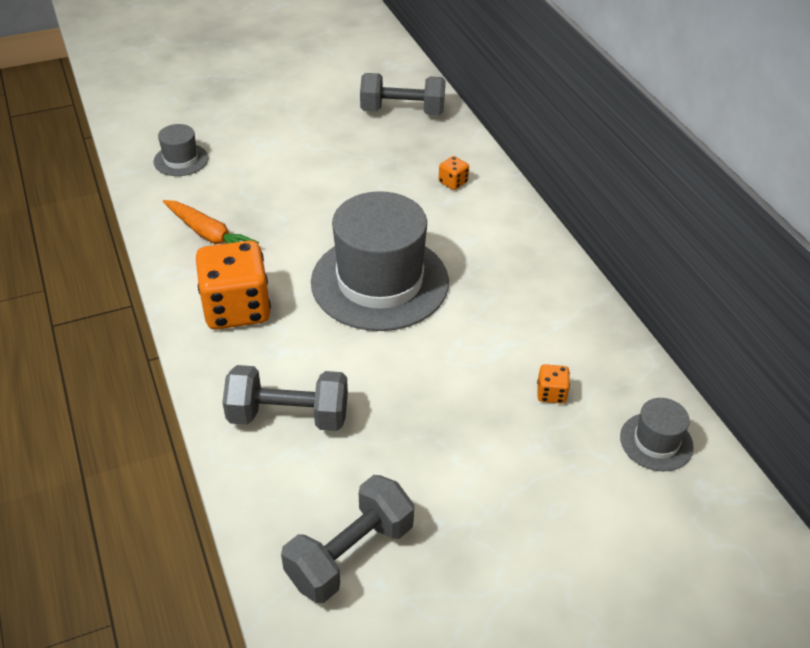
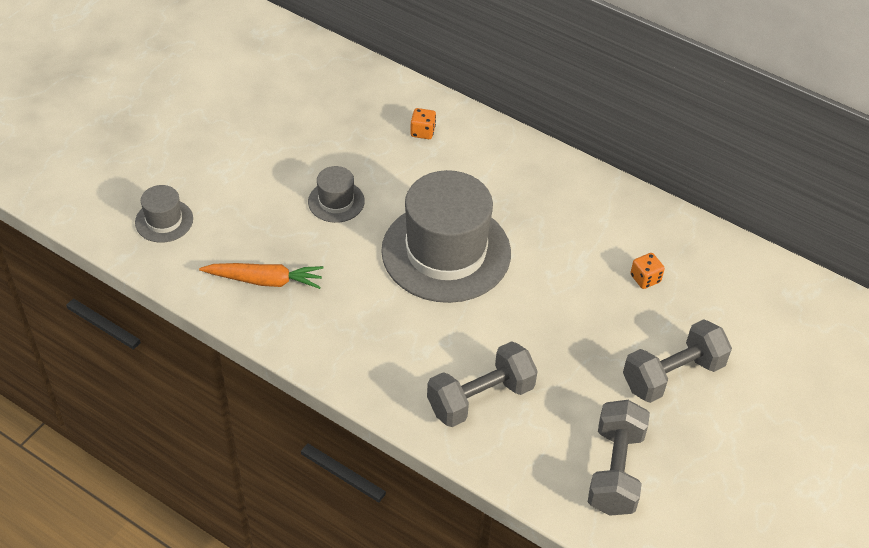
camera: 35 degrees left, 5 degrees up
(237, 308) = (355, 334): orange dice -> none
(402, 112) = (317, 79): grey dumbbell -> grey dumbbell (672, 375)
(656, 442) = (739, 278): grey hat -> grey hat (336, 201)

